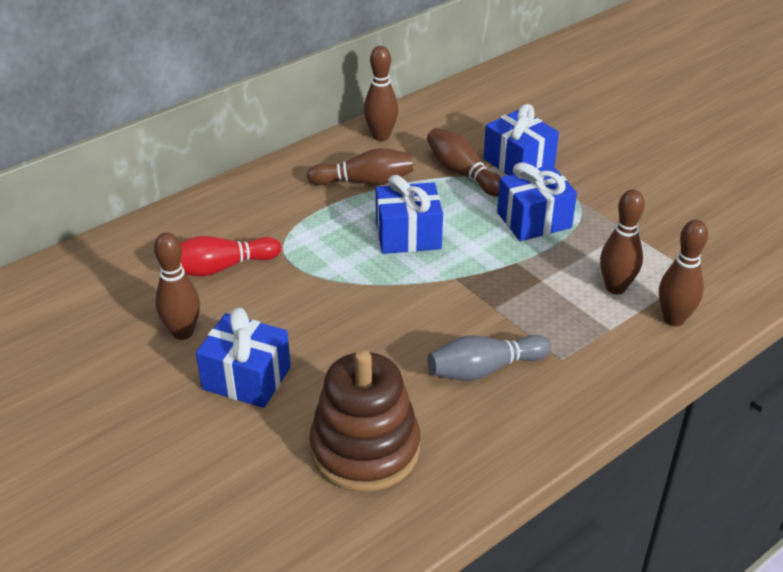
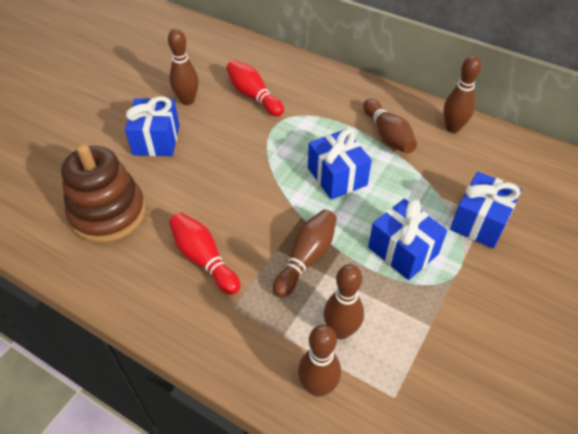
camera: 70 degrees right, 10 degrees up
(462, 173) = (438, 188): brown bowling pin -> brown bowling pin (306, 258)
(484, 369) = (204, 259): grey bowling pin -> red bowling pin

